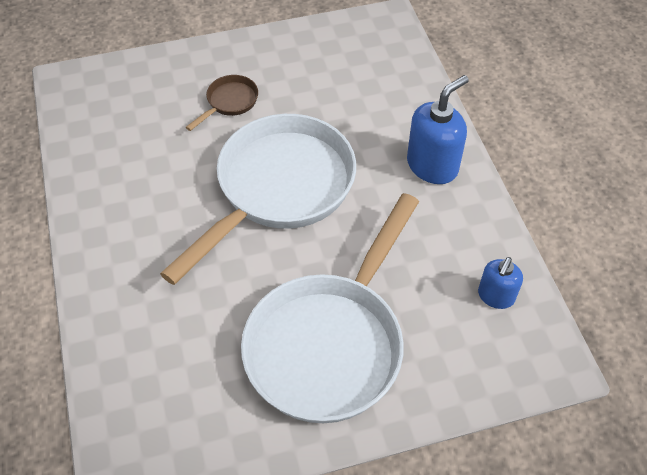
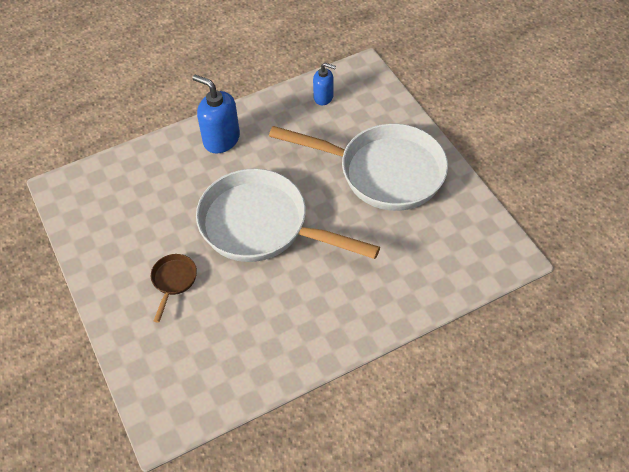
camera: 100 degrees left, 0 degrees up
(229, 102) = (173, 281): brown pan -> brown pan turned 75 degrees clockwise

